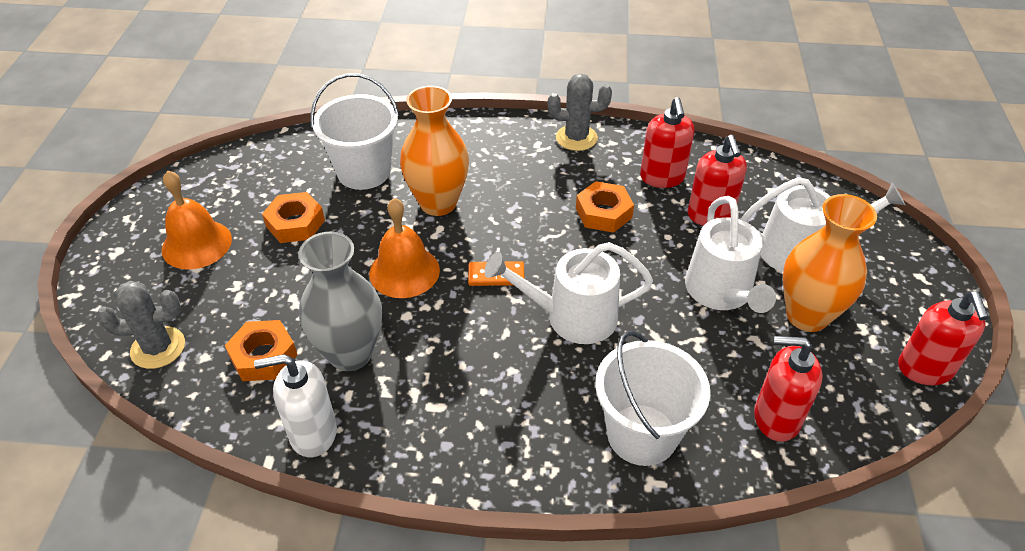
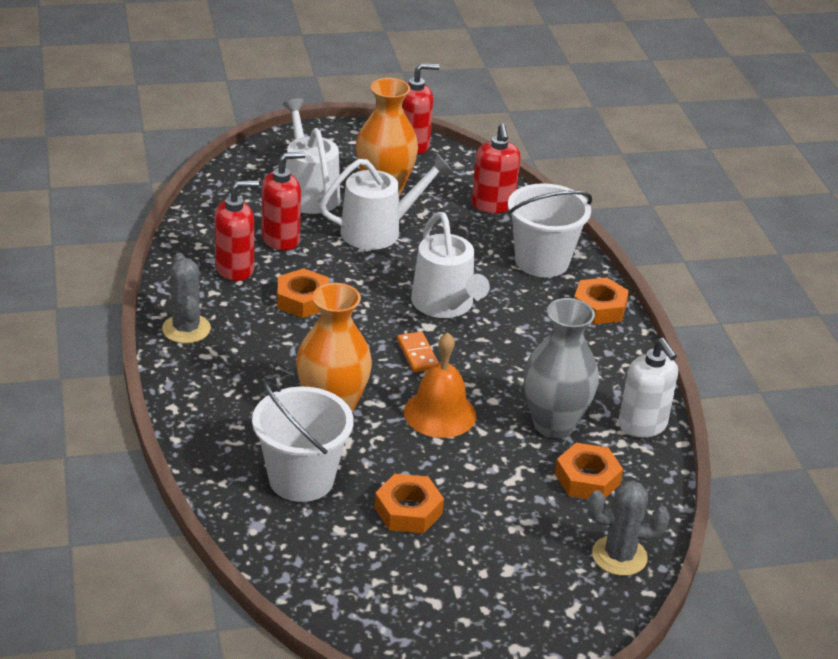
camera: 110 degrees left, 10 degrees down
(158, 348) = (619, 556): grey cactus -> grey cactus turned 60 degrees counterclockwise
(196, 244) = (475, 581): orange bell -> none
(533, 466) = (599, 307): none -> orange nut

